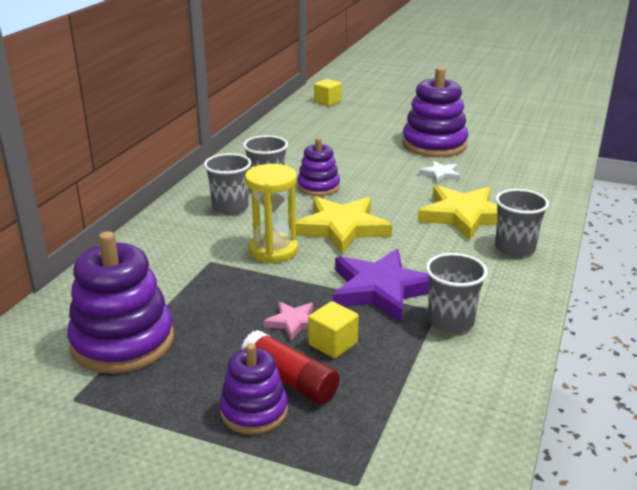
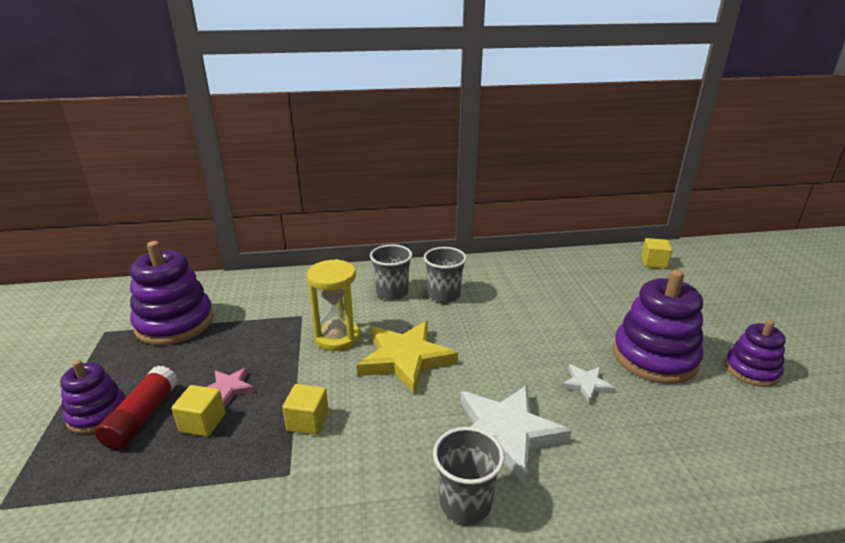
camera: 60 degrees right, 0 degrees up
(318, 187) = (471, 319): purple stacking toy -> purple stacking toy (751, 370)
(381, 289) = (308, 421): purple star -> yellow cube
(451, 321) = (271, 492): grey cup -> none
(464, 216) = (506, 434): yellow star -> white star

